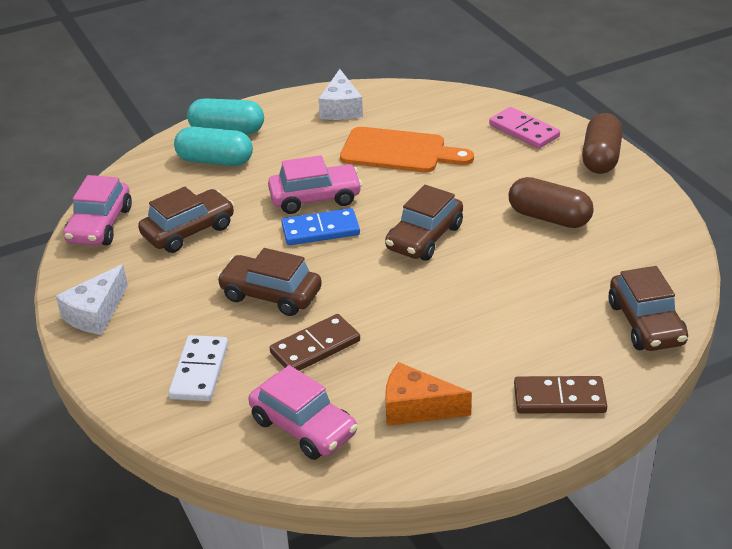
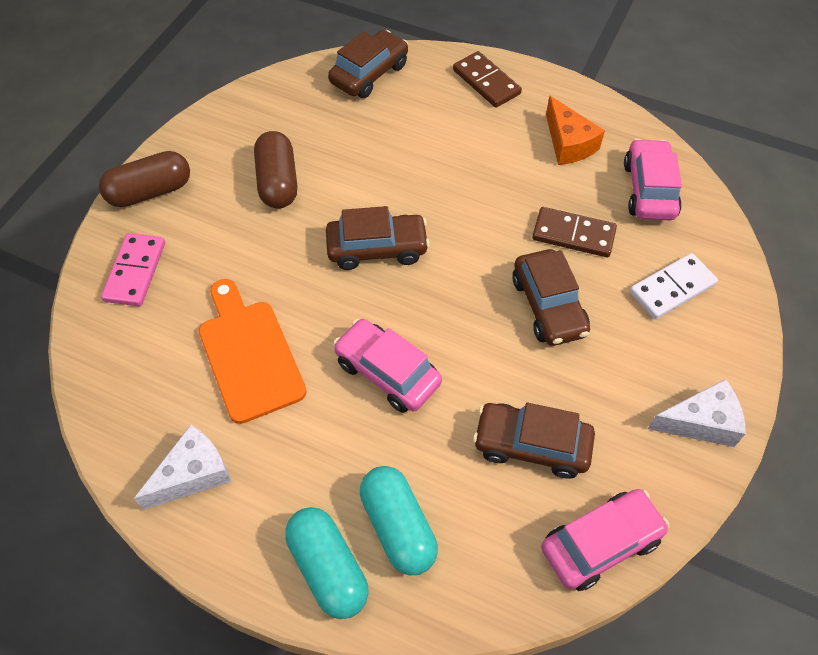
camera: 130 degrees left, 20 degrees up
(320, 230) = (433, 332): blue domino -> none

